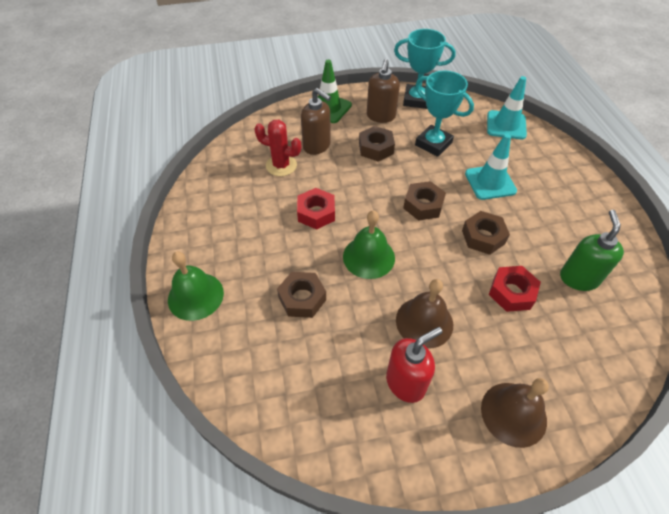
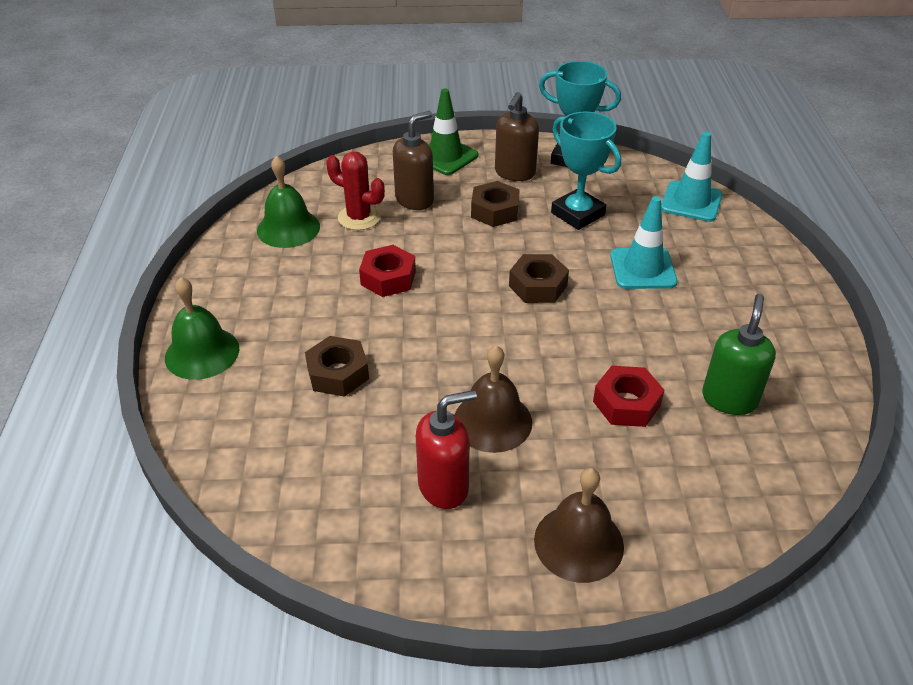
camera: 10 degrees right, 10 degrees down
(317, 146) = (415, 200): brown soap dispenser -> brown soap dispenser turned 90 degrees counterclockwise
(368, 257) = (442, 337): green bell -> green bell (288, 228)
(483, 237) = (609, 333): brown nut -> none

